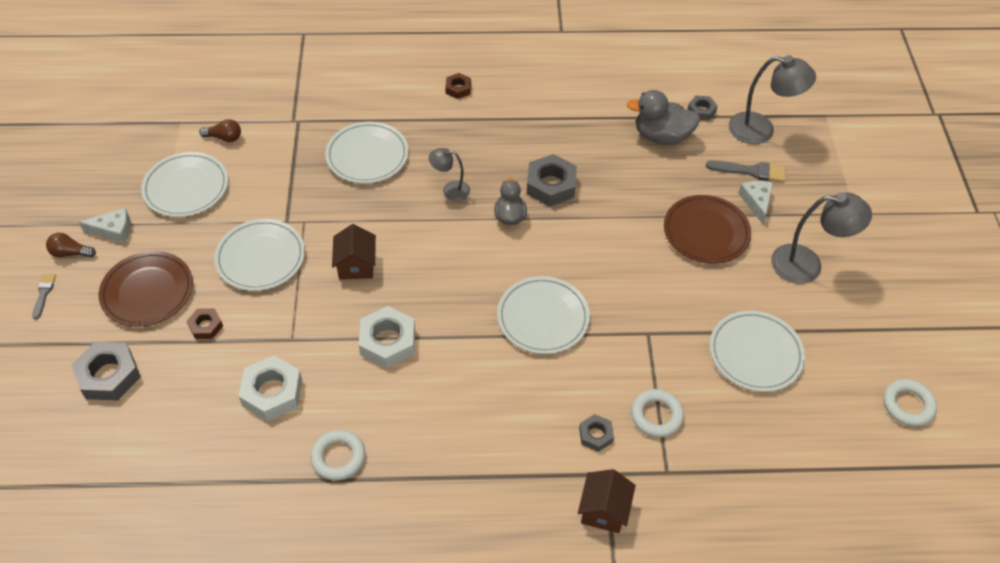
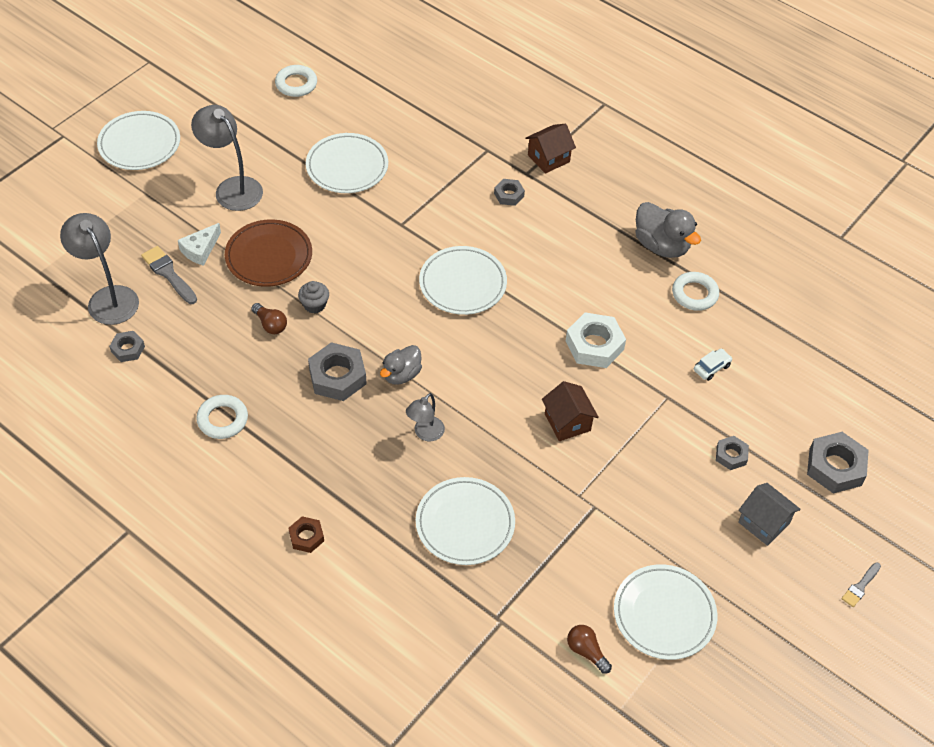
camera: 140 degrees left, 0 degrees up
(71, 253) = (816, 615): brown light bulb -> brown light bulb (270, 324)
(113, 230) = (763, 613): white cheese -> none
(147, 291) = (763, 523): brown plate -> grey house
(206, 326) = (731, 455): brown nut -> grey nut
(260, 258) = (643, 486): white plate -> white plate (139, 144)
(272, 392) = (711, 367): white nut -> white car
(356, 265) = (567, 422): brown house -> brown house turned 60 degrees counterclockwise
(450, 190) = (425, 433): grey lamp -> grey lamp turned 75 degrees clockwise
(628, 221) = (314, 305): none -> grey cupcake
(656, 415) = (457, 179): white ring -> white ring (222, 419)
(661, 136) = (193, 352): grey duck -> grey duck (661, 245)

